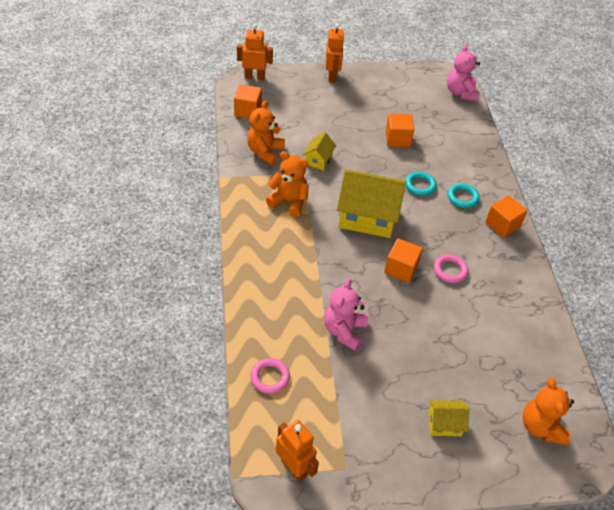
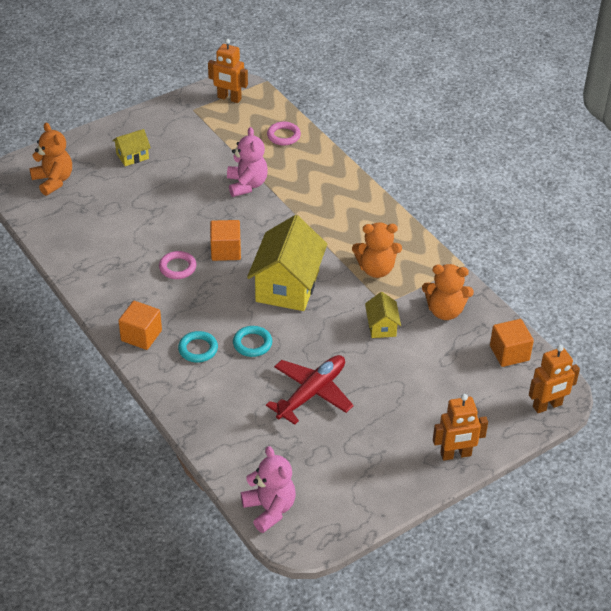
camera: 155 degrees right, 5 degrees down
(265, 152) = (445, 311): orange teddy bear -> orange teddy bear turned 105 degrees clockwise
(332, 76) = (455, 454): orange robot -> orange robot turned 75 degrees counterclockwise
(368, 217) = (287, 286): yellow house -> yellow house turned 60 degrees counterclockwise
(397, 139) = (311, 393): orange cube -> red plane

